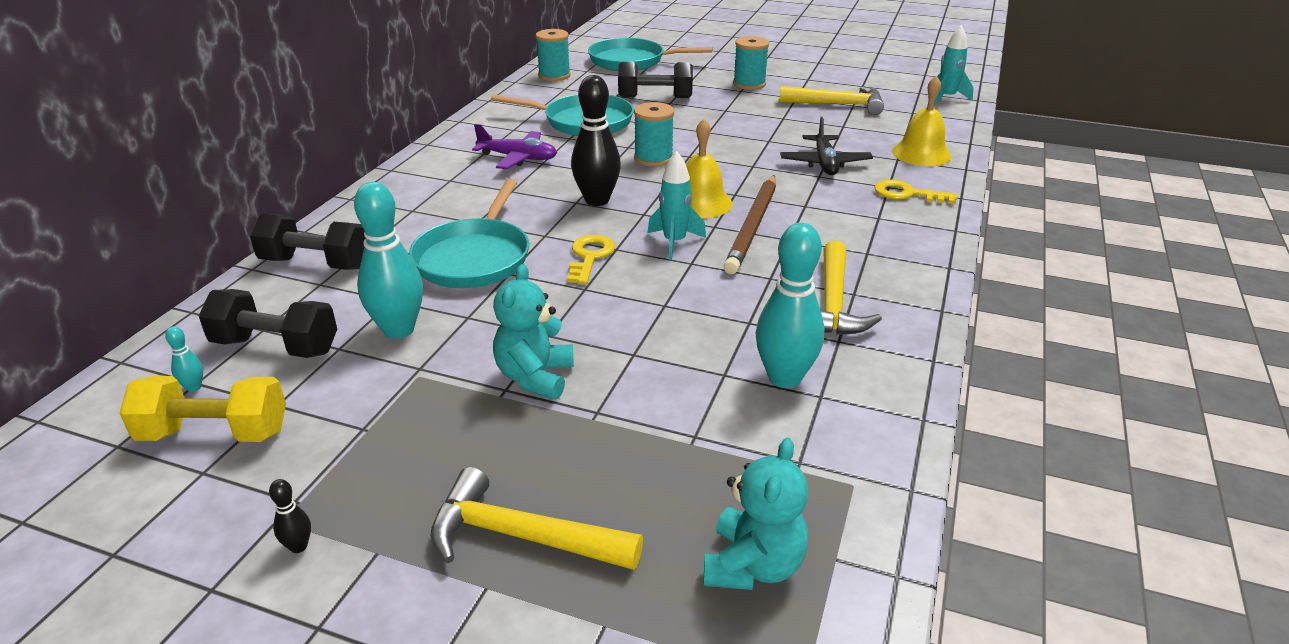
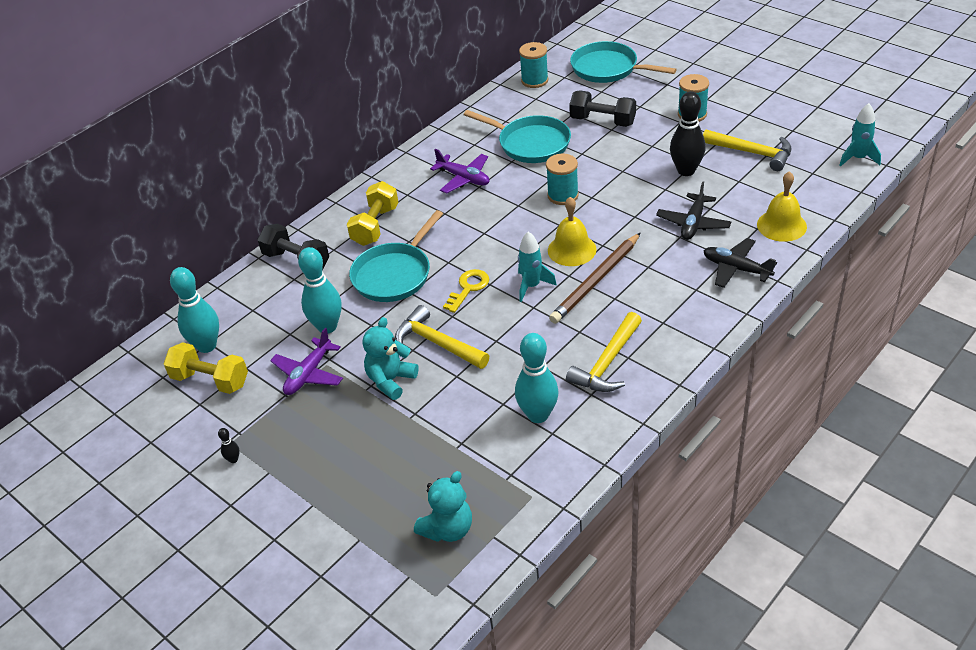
camera: 25 degrees right, 10 degrees up
(194, 387) = (207, 346): turquoise bowling pin -> turquoise bowling pin, size x2.40
(276, 346) = (256, 325): black dumbbell -> none
(393, 393) = (308, 374): none -> purple plane
(420, 214) = (375, 226): none -> yellow dumbbell
(521, 536) = (340, 482): yellow hammer -> yellow hammer (437, 343)
(597, 200) = (499, 234): black bowling pin -> black bowling pin (686, 171)
(907, 194) = (736, 269): yellow key -> black plane

